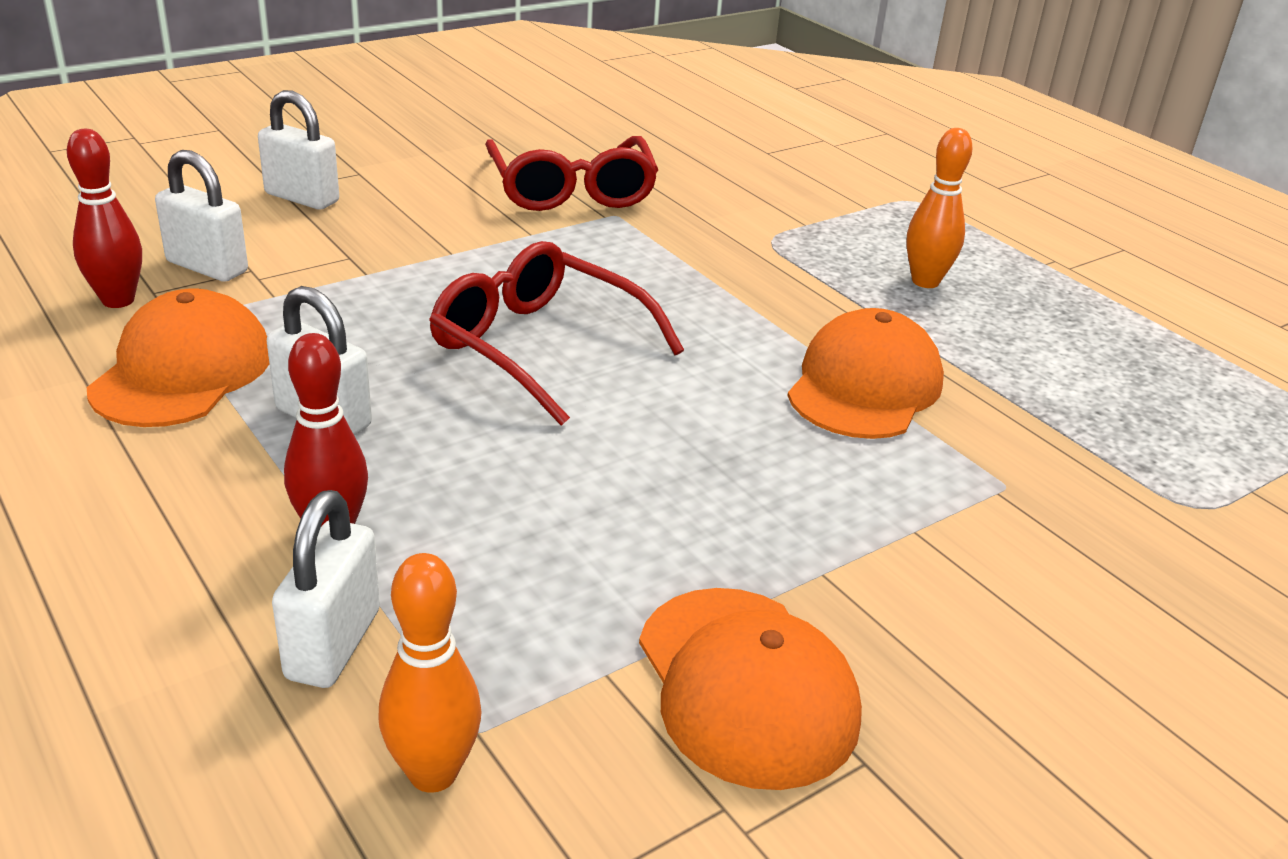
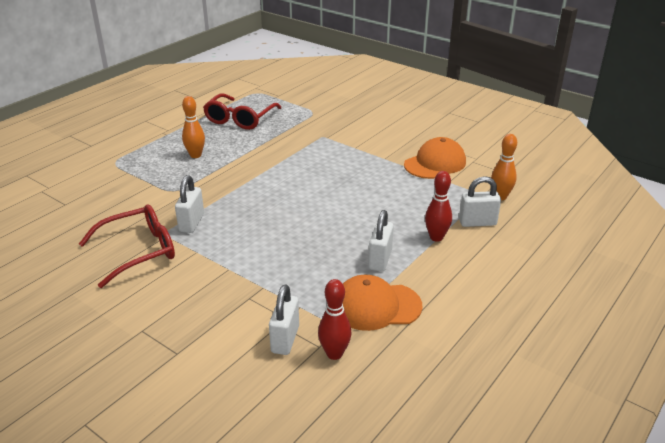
camera: 105 degrees left, 0 degrees up
(302, 198) = (187, 339): white padlock -> white padlock (191, 223)
(539, 347) = (298, 226): red glasses -> red glasses (240, 119)
(864, 386) = (282, 160): orange cap -> none

